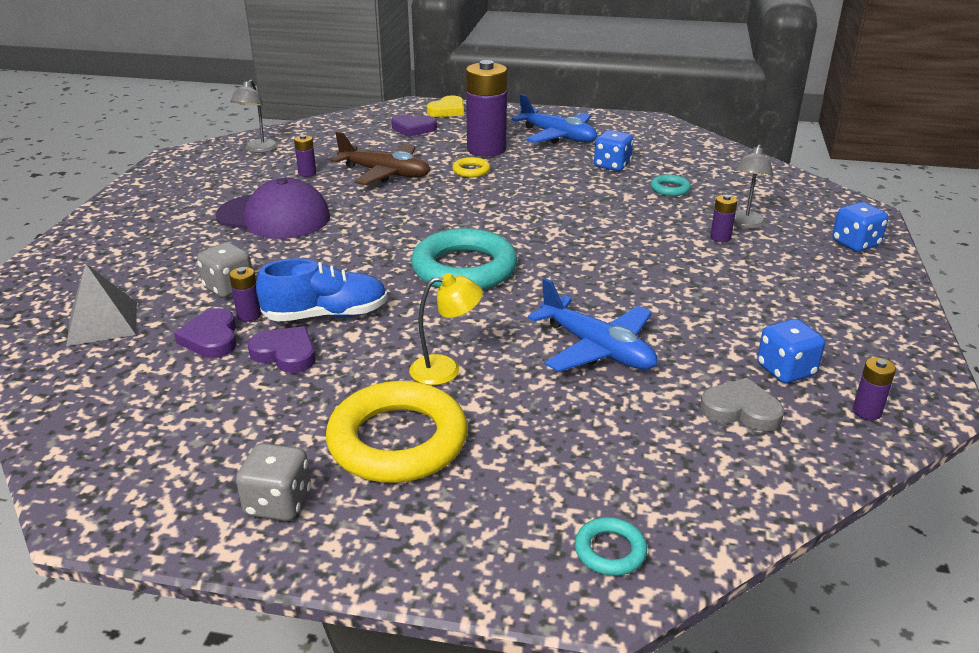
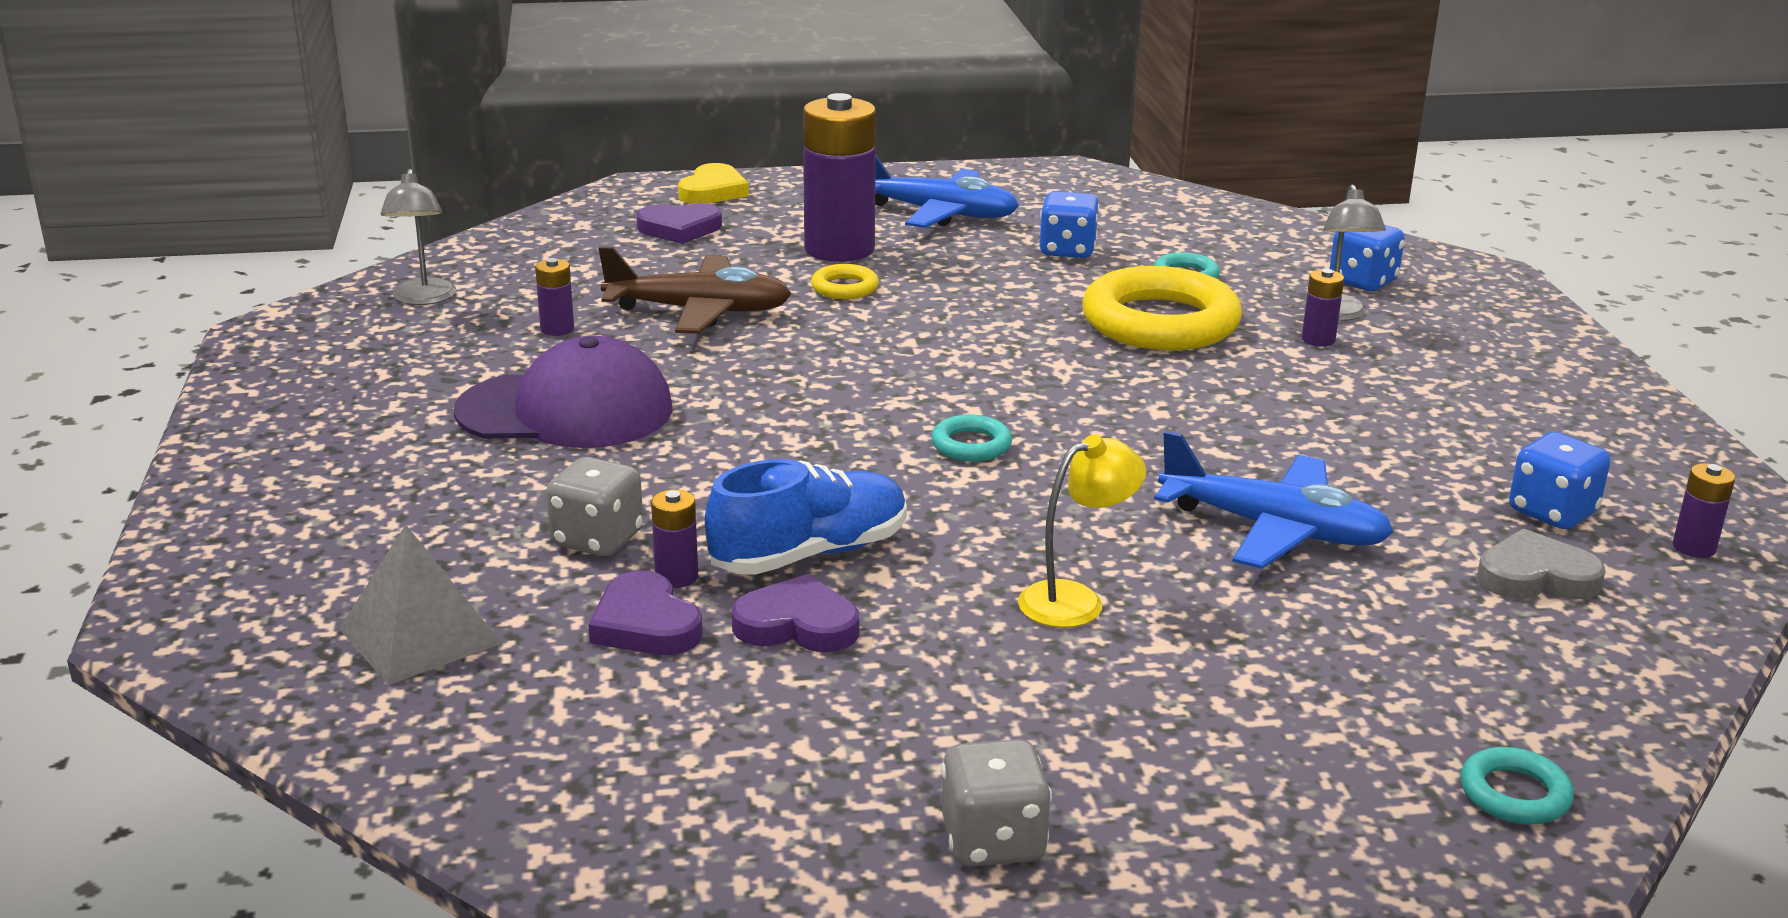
camera: 20 degrees left, 5 degrees down
(397, 441) = (1094, 715): yellow ring -> yellow ring (1160, 322)
(464, 268) = (971, 445): turquoise ring -> turquoise ring, size x0.44
(855, 244) = (1509, 321): blue dice -> blue dice (1362, 282)

